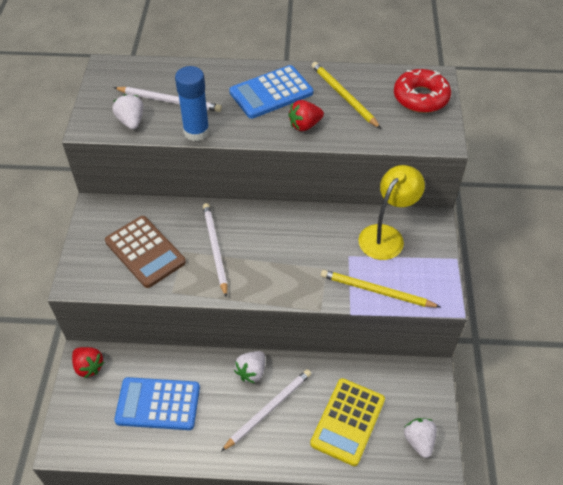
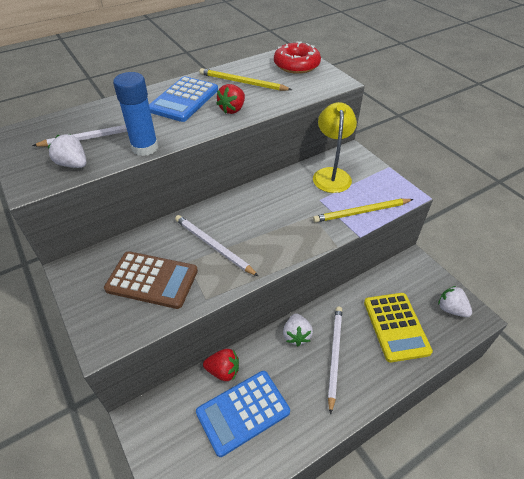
camera: 35 degrees left, 5 degrees down
(89, 367) = (151, 422): red strawberry -> red strawberry (223, 371)

